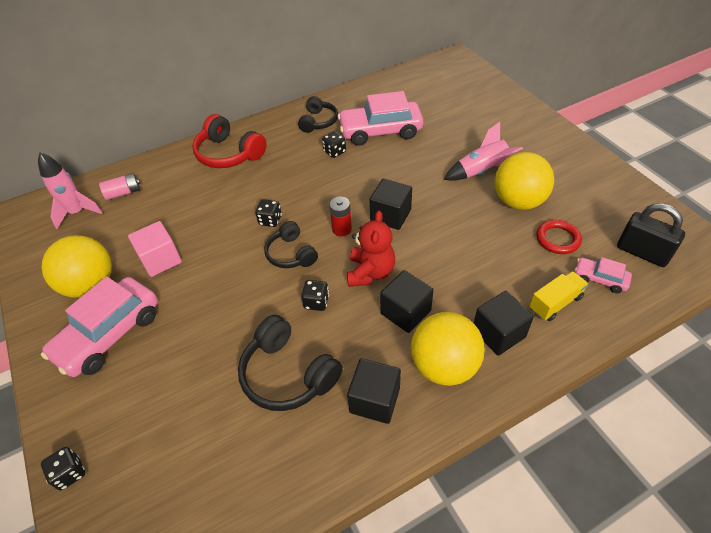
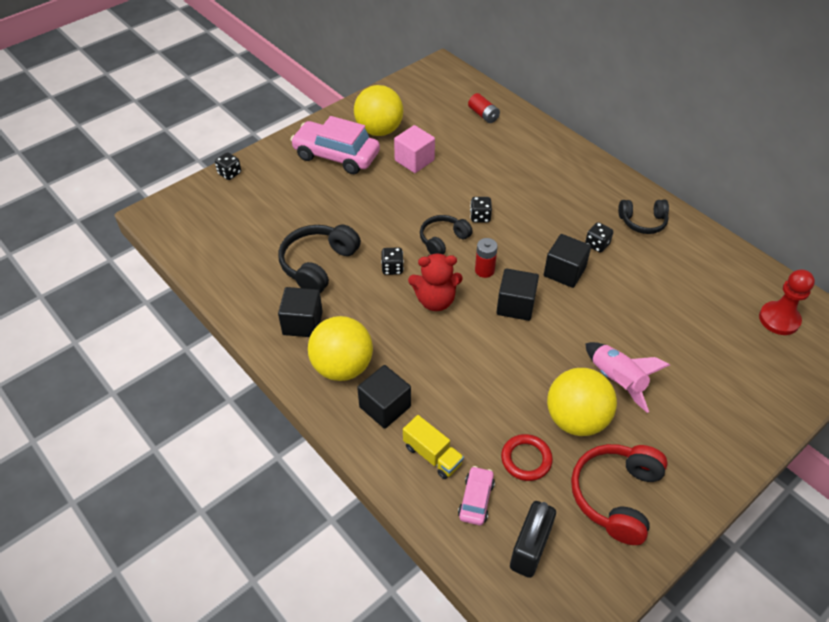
camera: 75 degrees right, 0 degrees up
(77, 212) = (451, 97): pink rocket -> none
(123, 193) = (483, 115): pink battery -> red battery
(229, 154) = (560, 166): red headphones -> red headphones (616, 496)
(380, 131) = (649, 278): pink car -> none
(405, 312) = (395, 333): black cube -> black cube (564, 272)
(435, 82) = (779, 319): none -> red pawn

